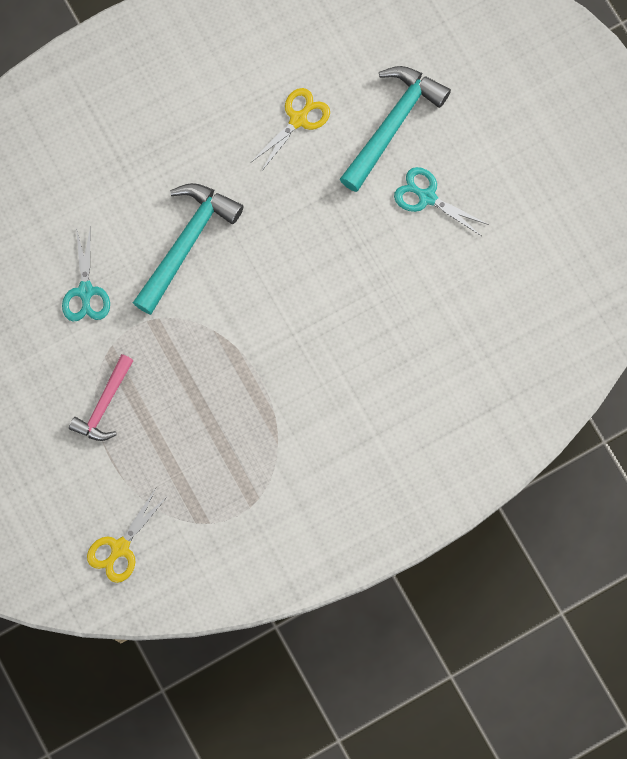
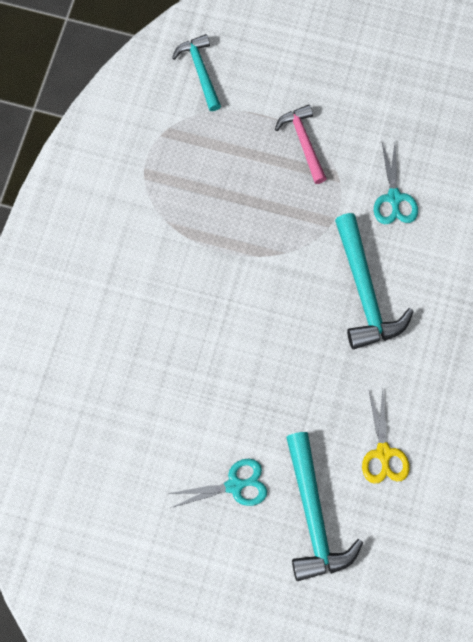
camera: 135 degrees right, 5 degrees down
(86, 292) = (394, 198): turquoise scissors -> turquoise scissors turned 135 degrees counterclockwise
(120, 548) = (200, 71): yellow scissors -> turquoise hammer

